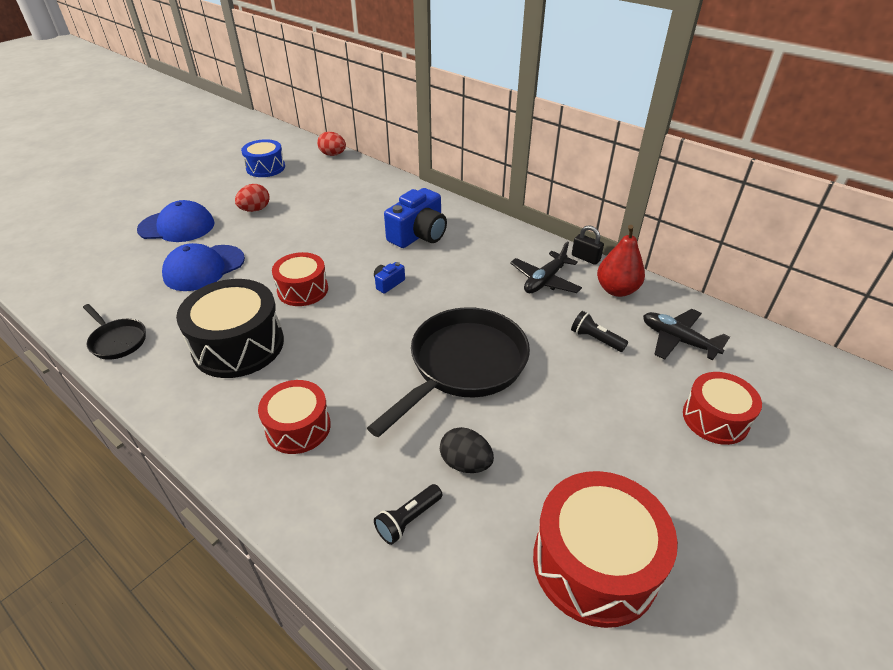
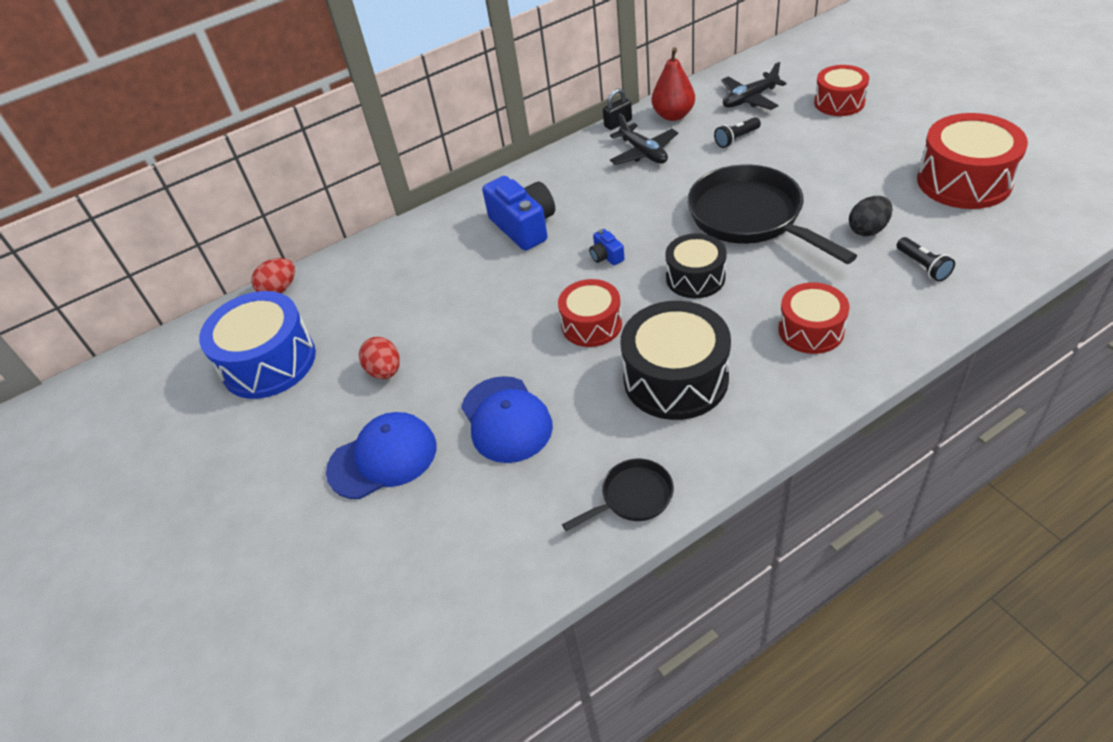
camera: 65 degrees left, 5 degrees up
(177, 226) = (383, 458): blue cap -> blue cap turned 45 degrees clockwise
(265, 168) = (269, 362): blue drum -> blue drum, size x1.60
(366, 339) = (695, 278): none -> black drum

